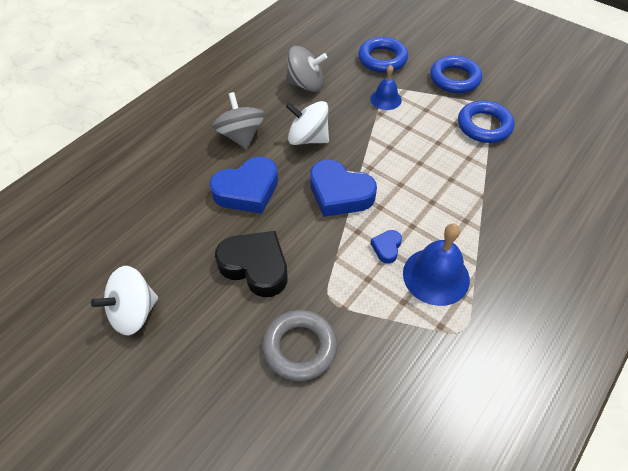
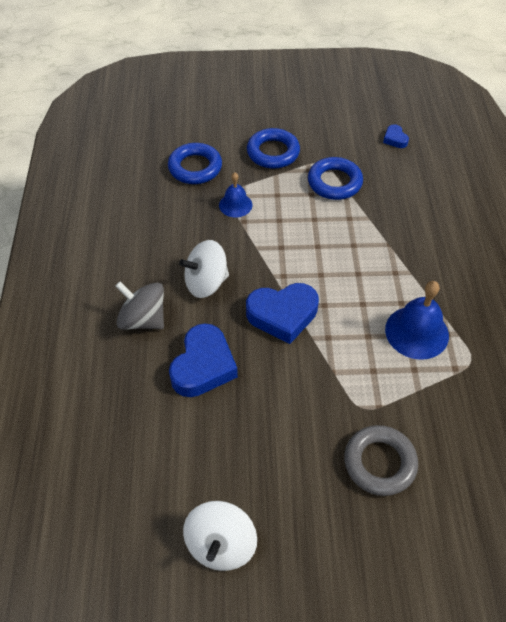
camera: 40 degrees left, 0 degrees up
(255, 266) = (280, 426): black heart -> none
(306, 84) = (151, 232): grey spinning top -> none
(386, 248) = (362, 335): blue heart -> blue heart (395, 139)

